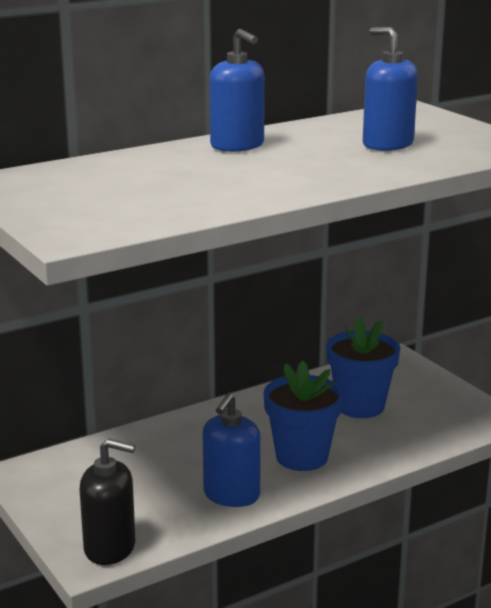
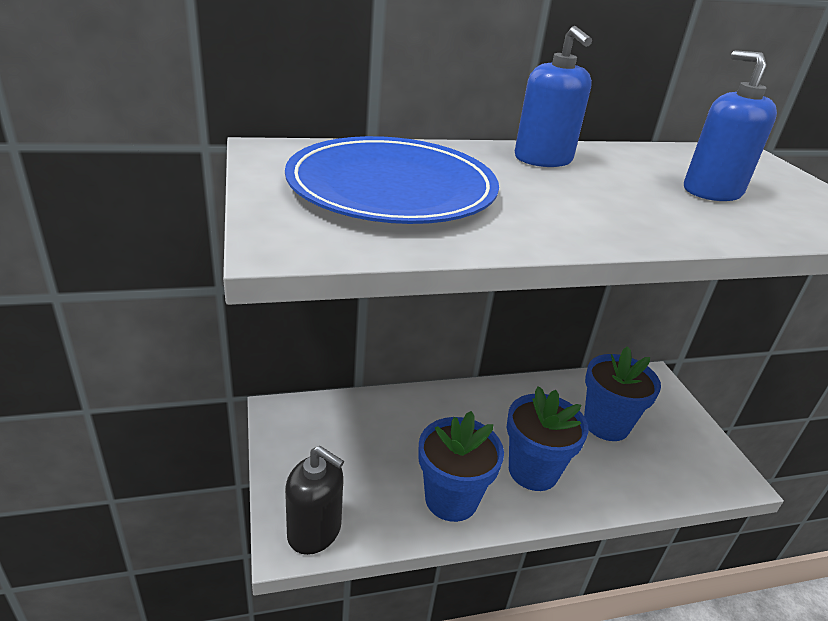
camera: 15 degrees right, 10 degrees up
(123, 188) = (392, 188): none -> blue plate
(231, 495) = (451, 499): blue soap dispenser -> blue flower pot

